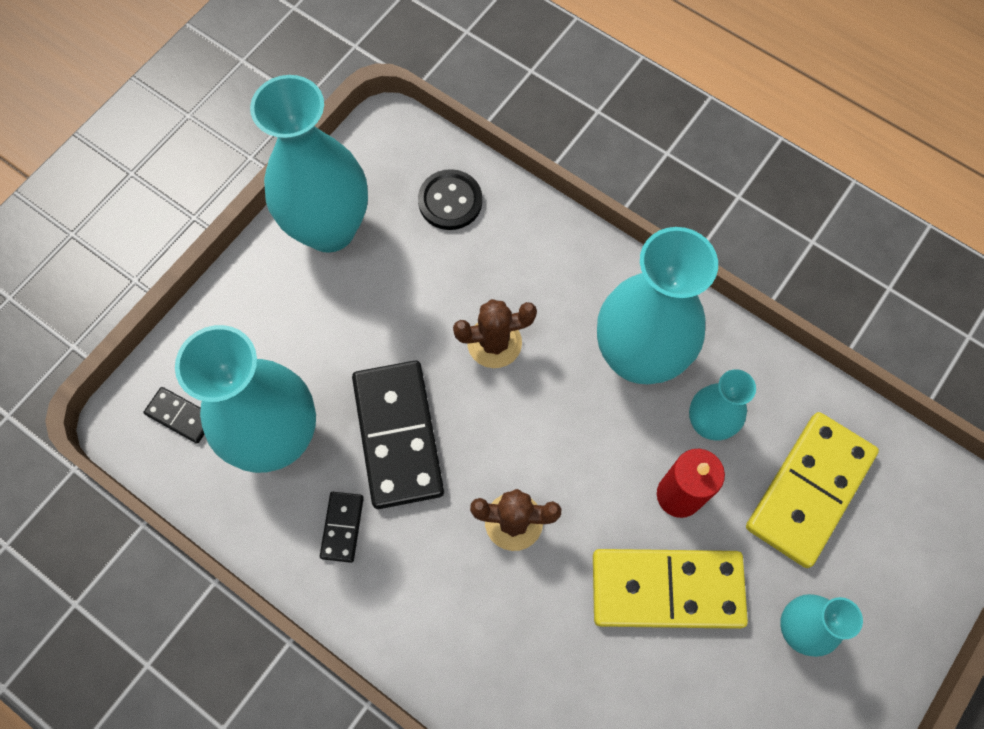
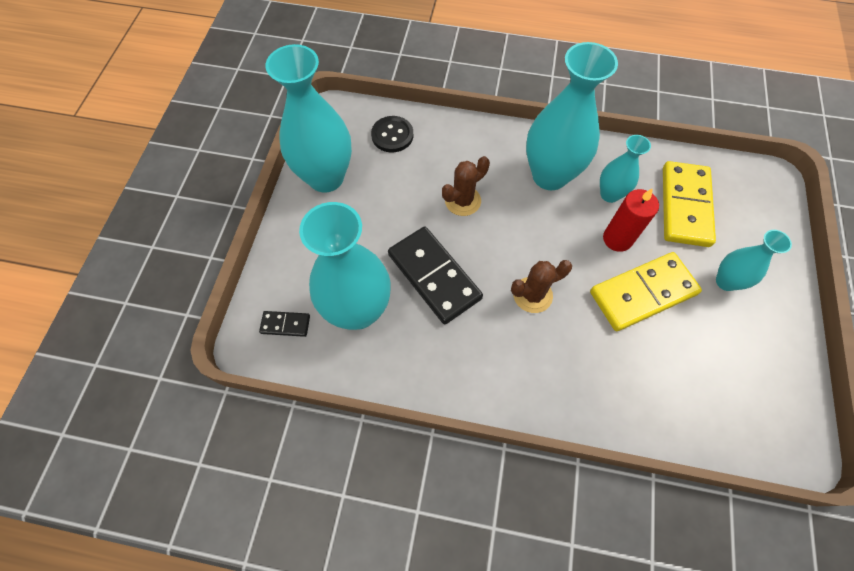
camera: 25 degrees left, 5 degrees down
(342, 527) = (429, 345): black domino -> none

